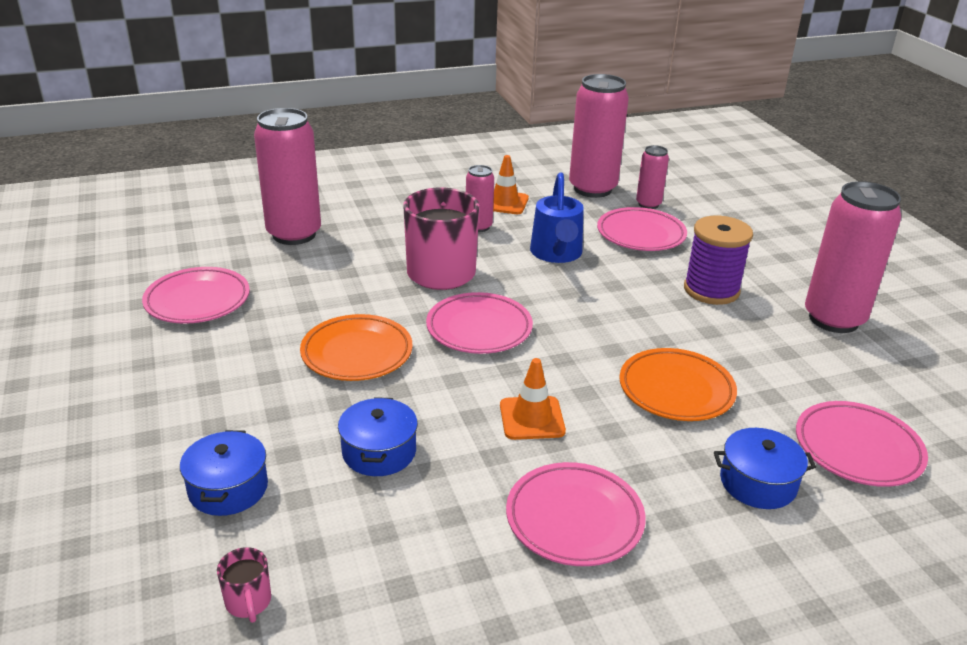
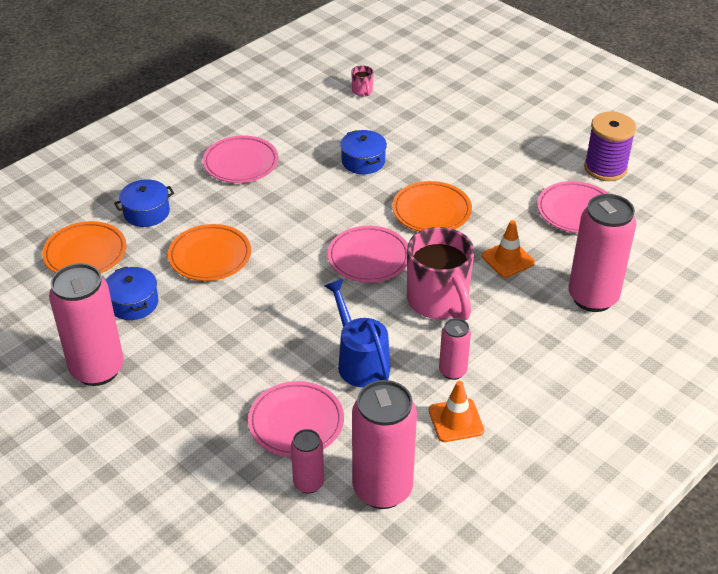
camera: 155 degrees right, 10 degrees up
(228, 488) = (419, 123): blue pot -> blue pot (133, 303)
(248, 602) = (362, 91): pink mug -> pink mug turned 150 degrees counterclockwise
(532, 418) = (292, 207): orange traffic cone -> orange traffic cone (508, 259)
(711, 290) = (207, 366): purple spool -> purple spool (605, 168)
(857, 449) = (85, 254): pink plate -> orange plate

